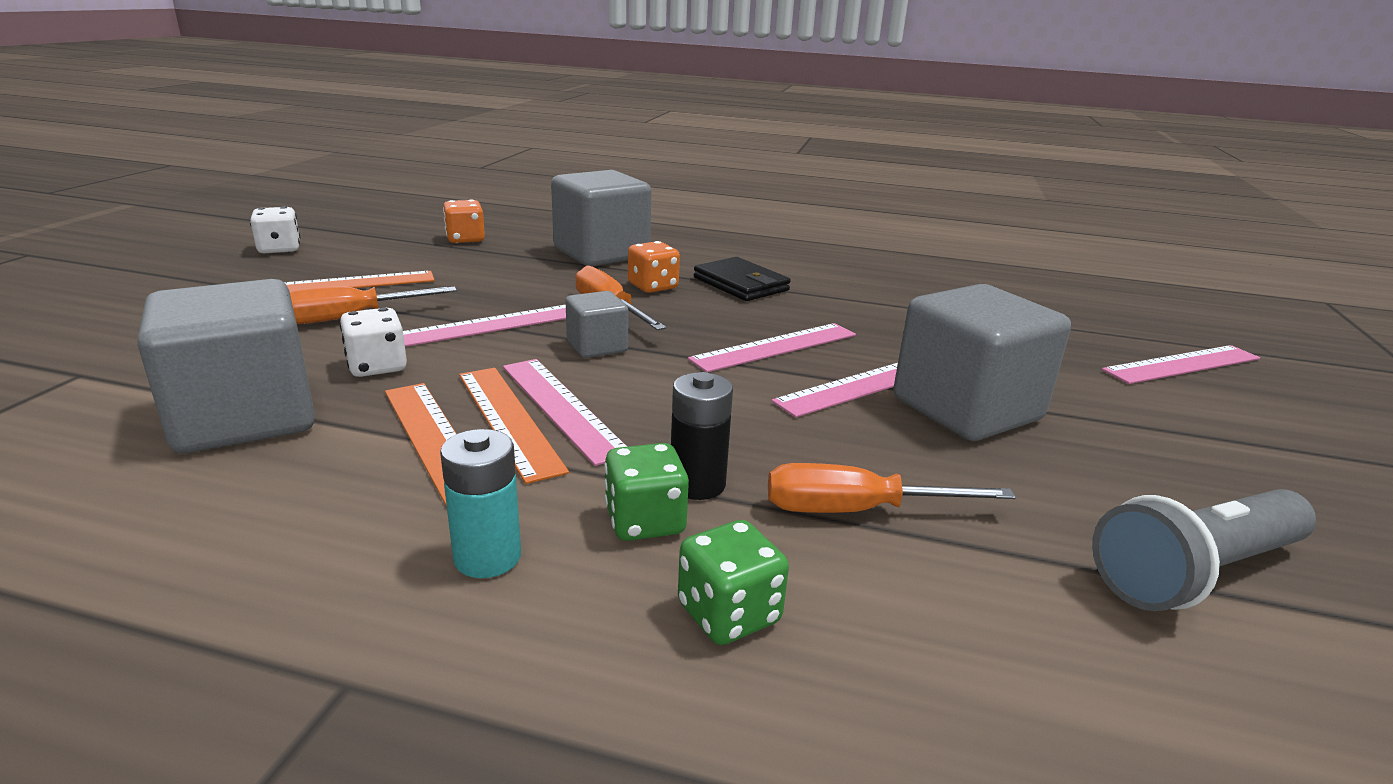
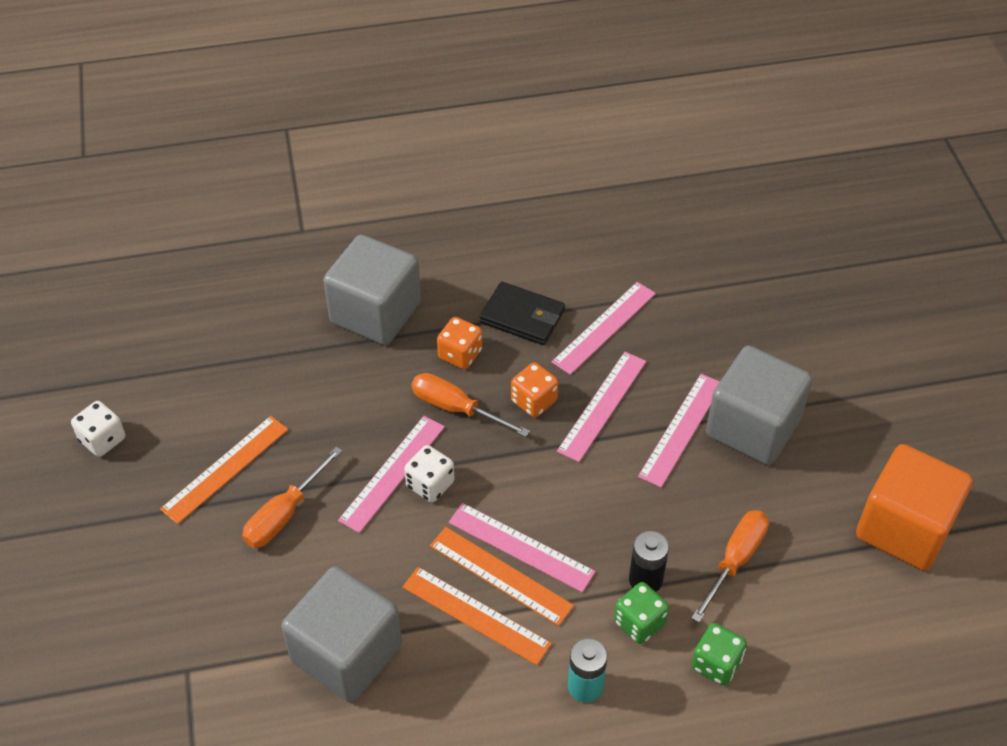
camera: 25 degrees left, 25 degrees up
(377, 366) = (367, 563): white dice -> white dice (430, 484)
(465, 239) = (239, 341): orange dice -> orange dice (534, 401)
(597, 347) = (487, 465): grey cube -> none
(855, 510) = (735, 560): orange screwdriver -> orange screwdriver turned 150 degrees clockwise
(1182, 364) = (863, 299): pink ruler -> pink ruler (604, 327)
(1196, 572) = (904, 528): grey flashlight -> orange cube

